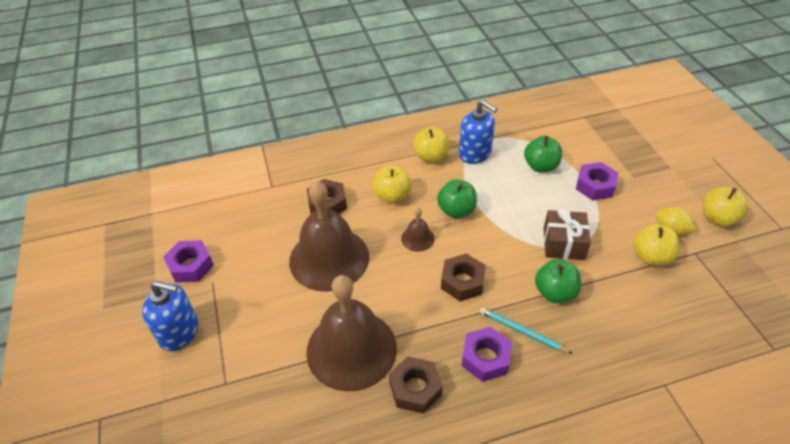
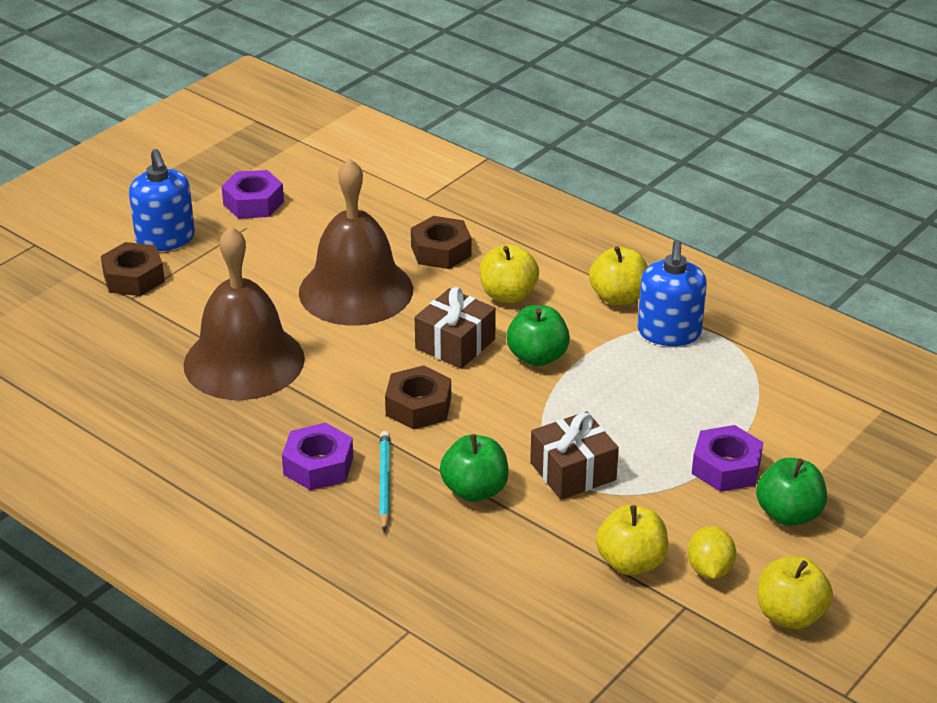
camera: 55 degrees right, 10 degrees down
(415, 388) = (232, 427): brown nut -> brown nut (134, 278)
(417, 238) = (455, 344): brown bell -> brown gift
(540, 166) = (711, 402): green apple -> green apple (788, 514)

